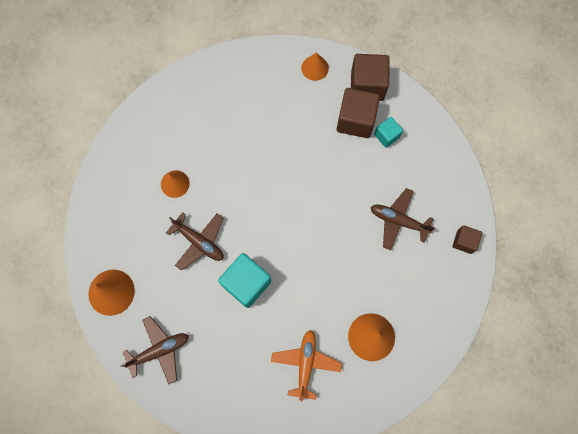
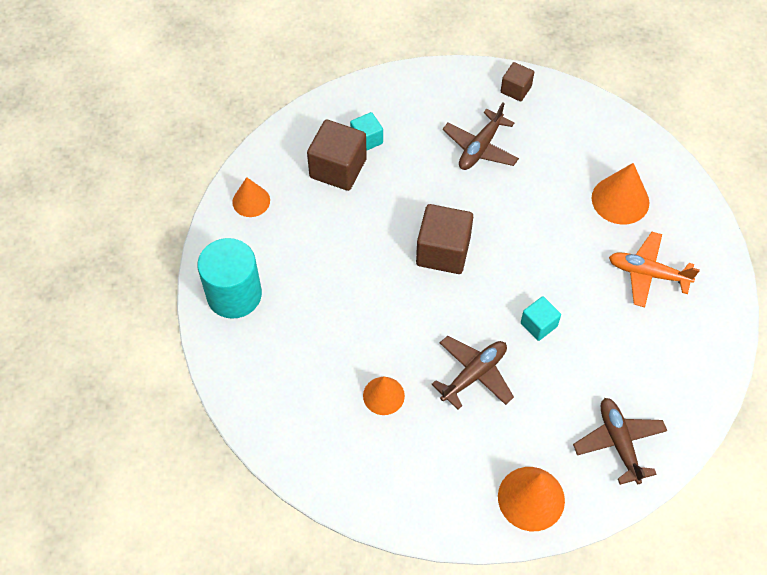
camera: 80 degrees left, 15 degrees down
(237, 74) = (234, 295): none -> turquoise cylinder
(246, 283) = (538, 325): turquoise cube -> turquoise cube, size x0.56
(367, 85) = (292, 148): brown cube -> brown cube (443, 251)

